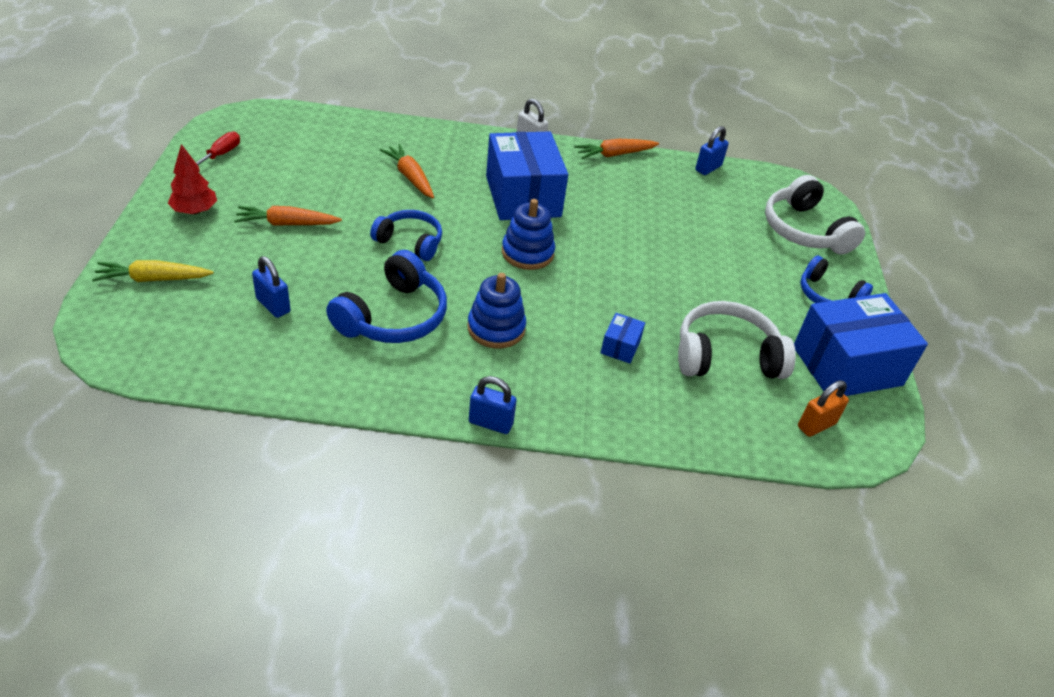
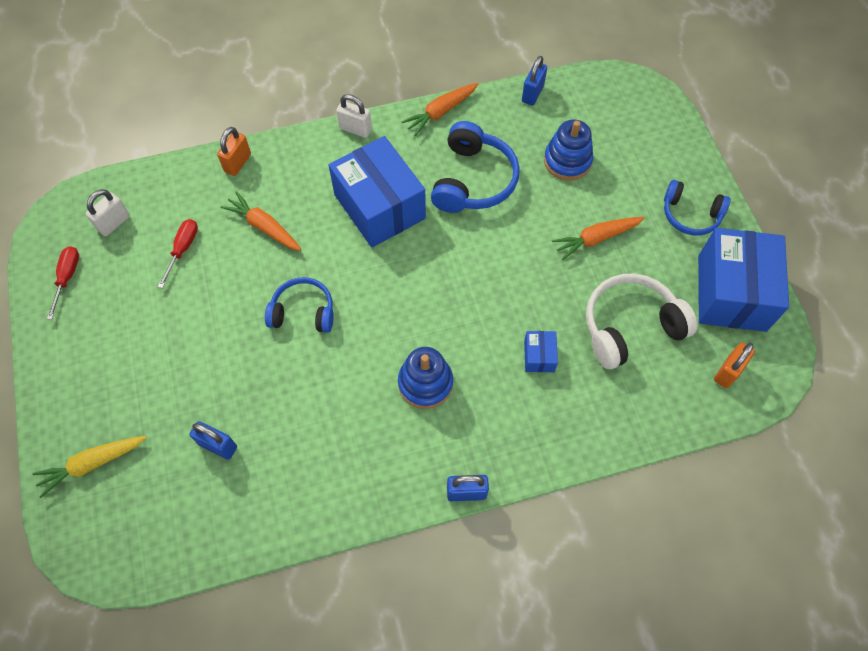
camera: 15 degrees left, 20 degrees up
(195, 211) = (84, 362): red tree -> none
(282, 135) = (114, 223): none -> white padlock
(287, 224) = (179, 339): orange carrot -> orange carrot (596, 239)
(329, 169) = (183, 249): none -> red screwdriver
(393, 316) = (330, 410): blue headphones -> blue headphones (473, 180)
(413, 132) = (238, 163): none -> orange padlock
(527, 253) = (414, 278): blue stacking toy -> blue stacking toy (567, 161)
(805, 230) = (645, 140): white headphones -> none
(847, 366) = (731, 292): blue box -> blue box turned 45 degrees counterclockwise

